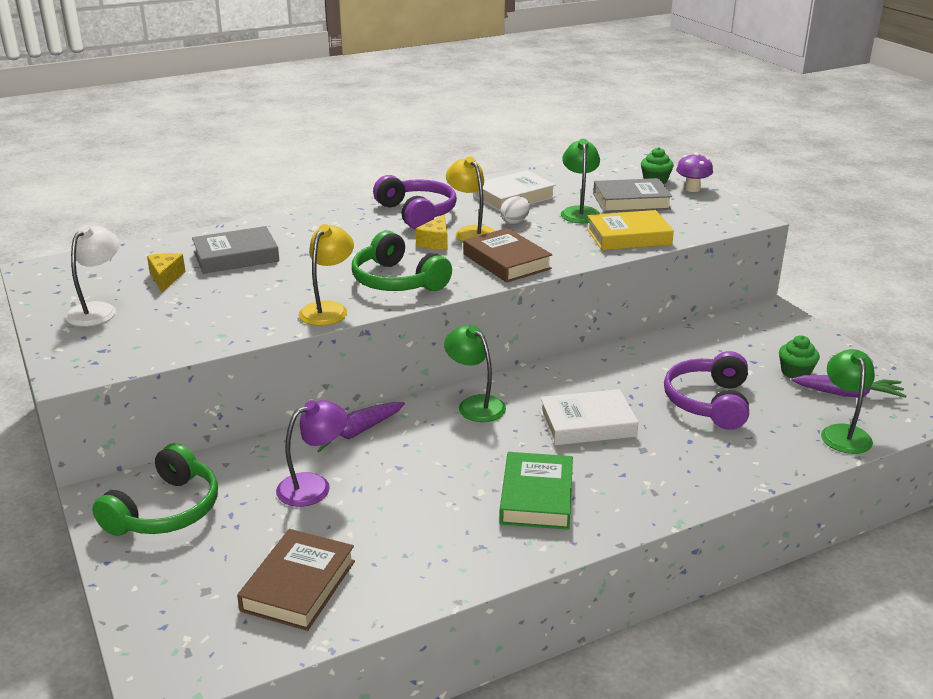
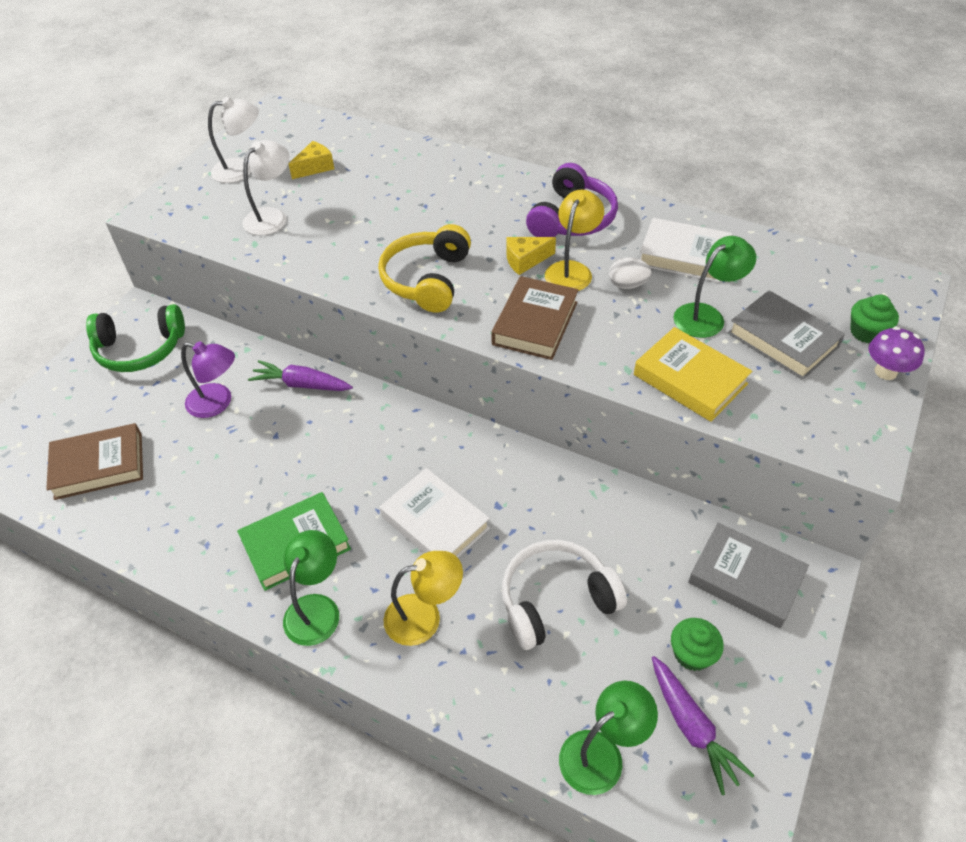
camera: 55 degrees right, 20 degrees up
(199, 316) = (272, 217): none -> white lamp
(236, 256) = (383, 176): grey book -> grey book (745, 579)
(328, 309) = (341, 271): yellow lamp -> yellow lamp (424, 616)
(397, 281) = (427, 279): green headphones -> yellow headphones
(475, 404) = (402, 430): green lamp -> green lamp (316, 608)
(709, 402) = (556, 600): purple headphones -> white headphones

